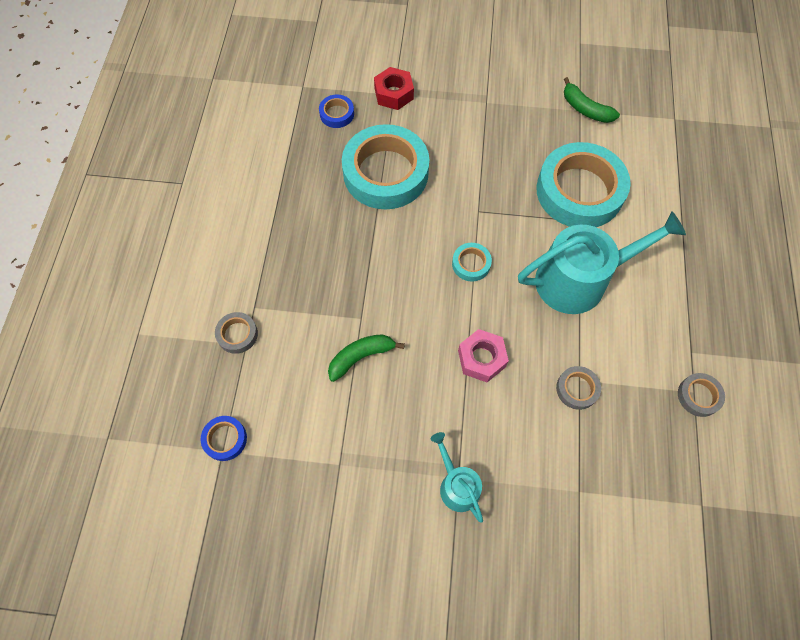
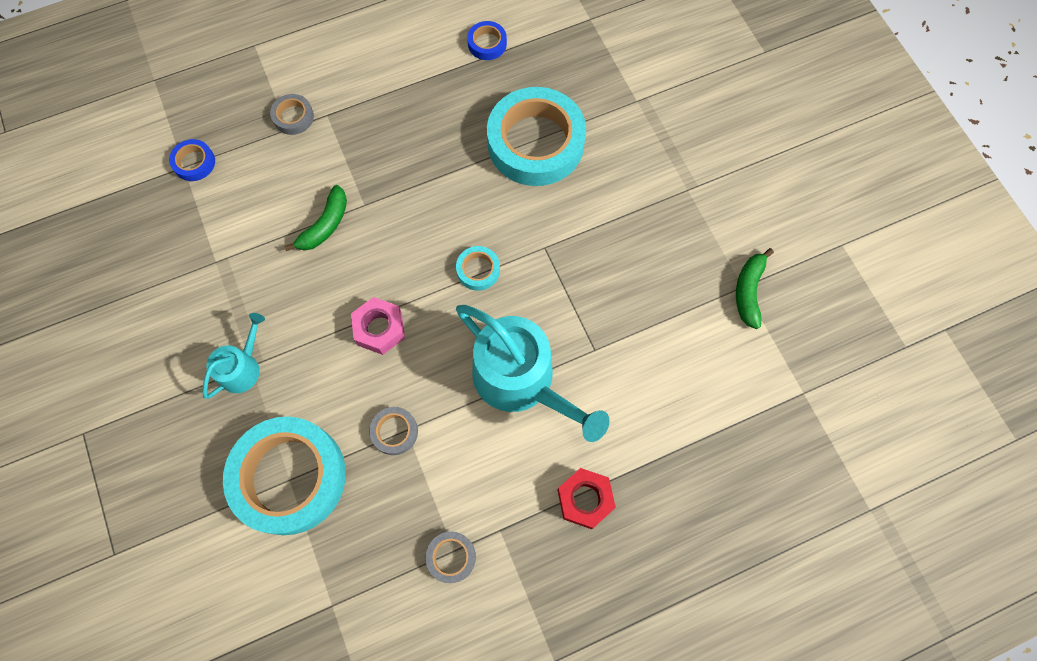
camera: 60 degrees right, 5 degrees up
(337, 114) = (577, 65): blue tape -> blue tape (487, 43)
(361, 357) = (325, 225): green banana -> green banana turned 90 degrees clockwise
(393, 94) = (637, 100): red nut -> red nut (585, 499)
(579, 191) = (632, 333): turquoise tape -> turquoise tape (289, 477)

